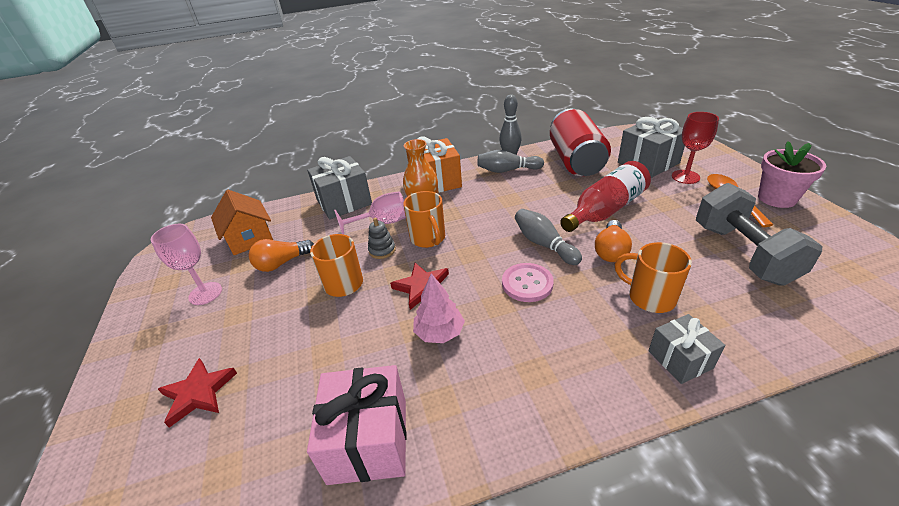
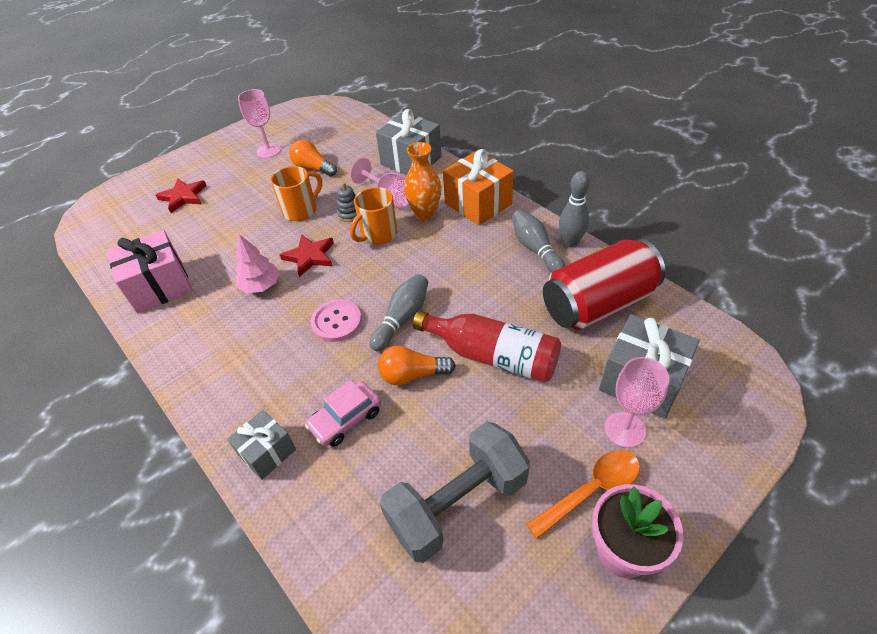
camera: 65 degrees right, 10 degrees up
(249, 238) = (337, 136): orange house -> none
(649, 297) = (346, 419): orange mug -> pink car
(685, 177) = (624, 429): red goblet -> pink goblet

